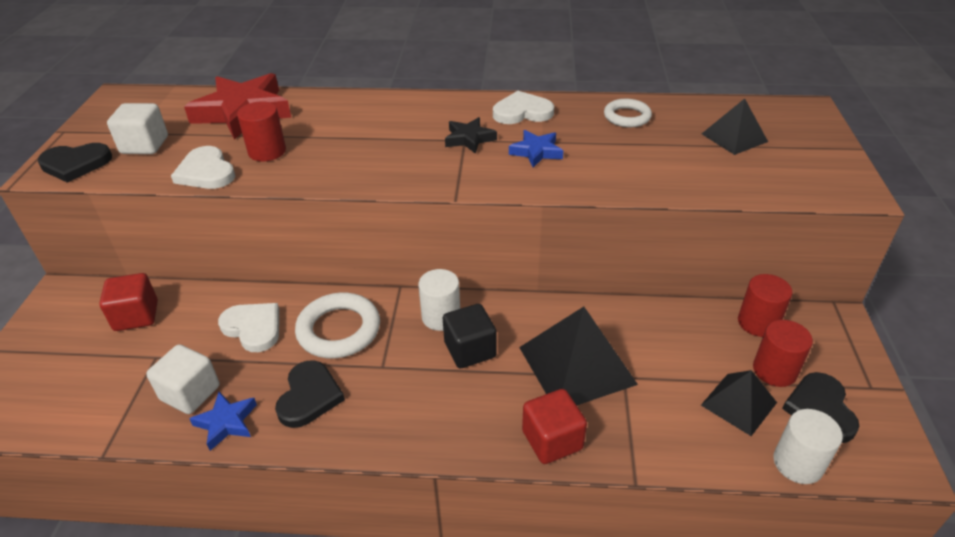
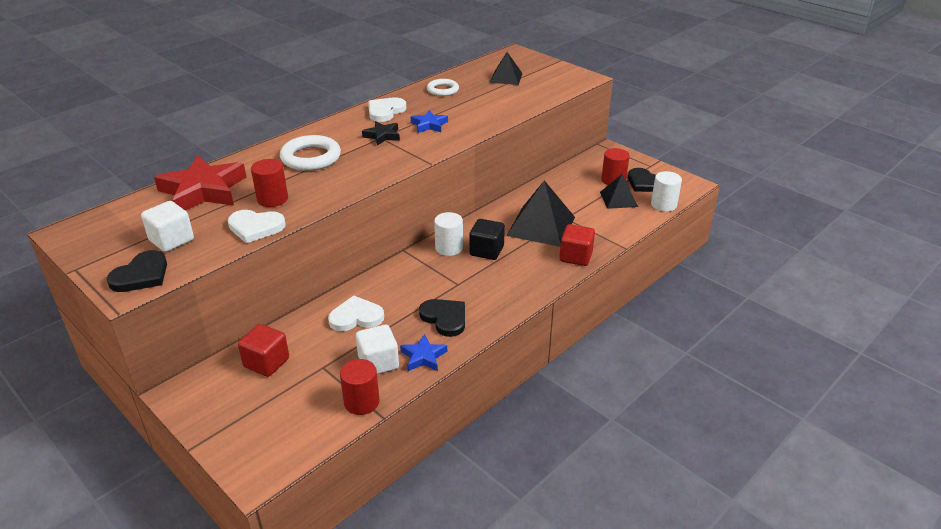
camera: 50 degrees left, 5 degrees down
(339, 330) = (407, 286): white ring -> white ring (311, 158)
(758, 323) = (583, 167): red cylinder -> red cylinder (361, 402)

